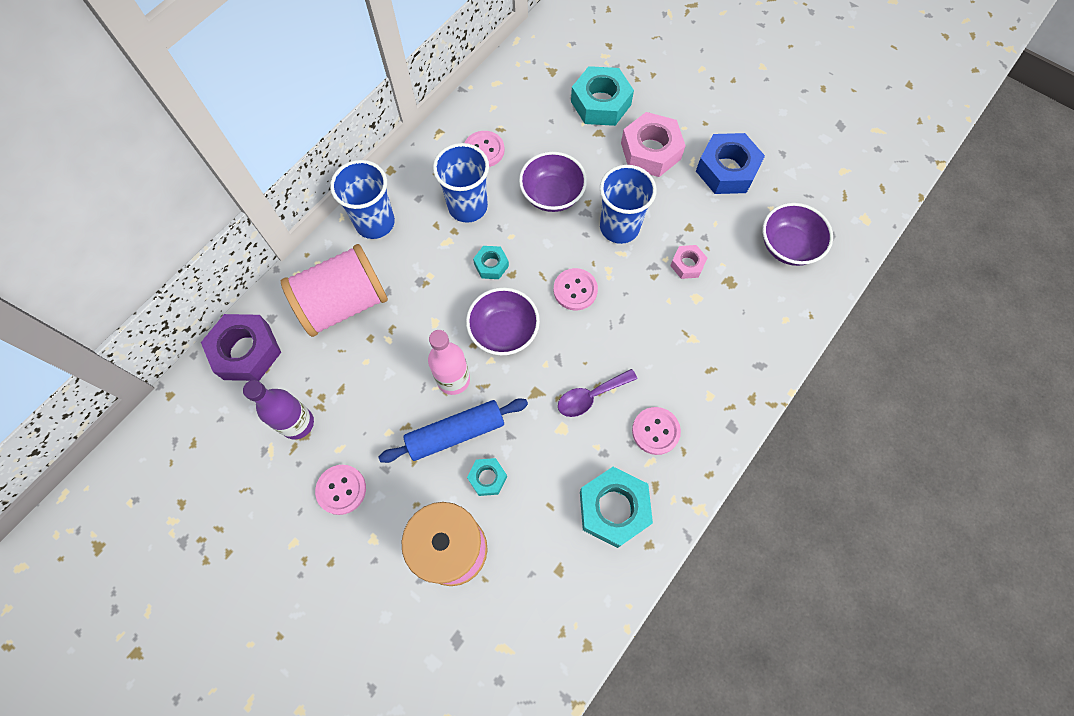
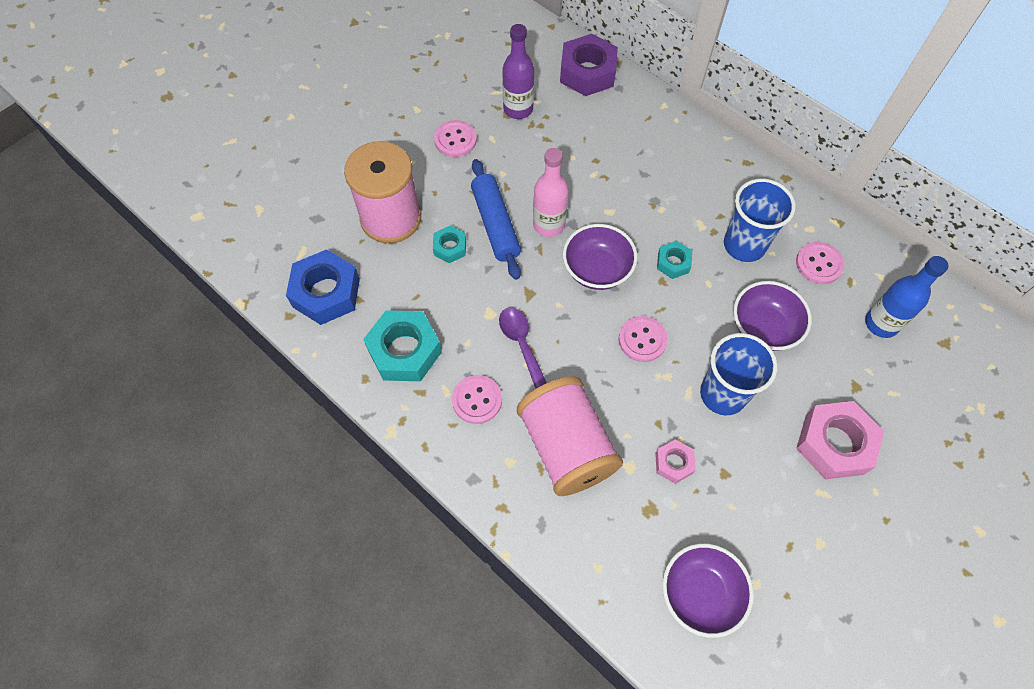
camera: 95 degrees right, 5 degrees down
(343, 303) = (632, 140): pink spool -> pink spool (566, 446)
(375, 222) = (721, 164): blue cup -> none
(539, 111) = (881, 323): none -> blue bottle
(601, 103) = (902, 394): turquoise nut -> none
(727, 170) = (813, 535): blue nut -> blue nut (326, 293)

